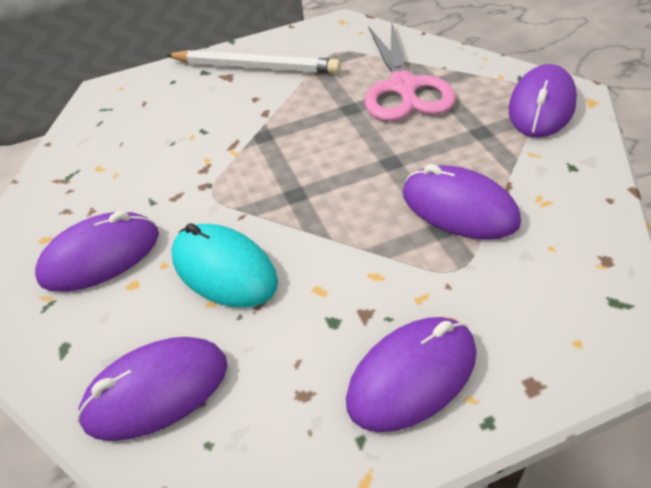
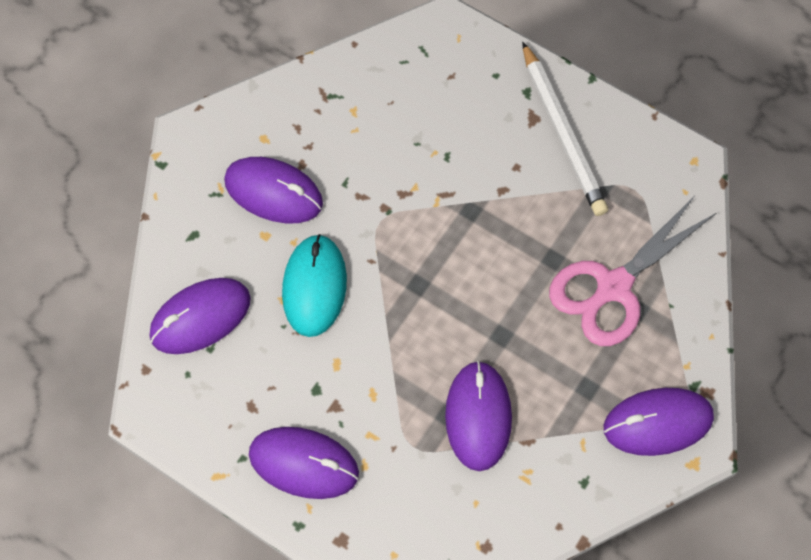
camera: 50 degrees right, 20 degrees up
(156, 391) = (200, 317): purple mouse -> purple mouse turned 60 degrees counterclockwise

